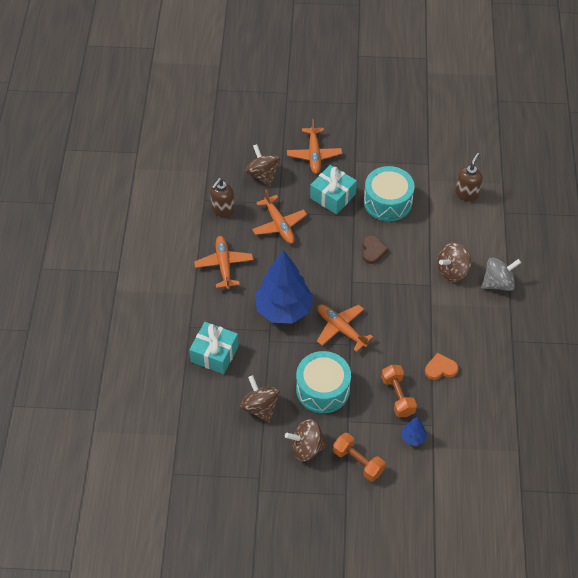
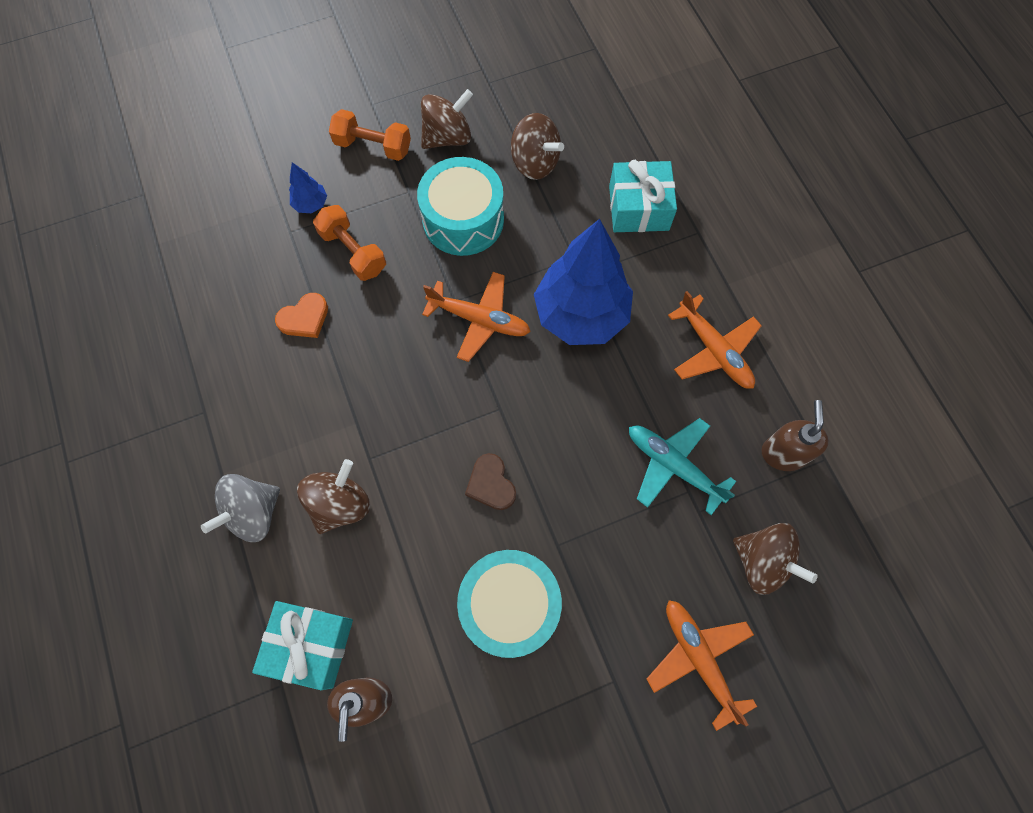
camera: 155 degrees right, 15 degrees up
(279, 224) = (673, 466): orange plane -> turquoise plane
(333, 196) = (614, 572): turquoise gift -> turquoise gift (310, 645)

